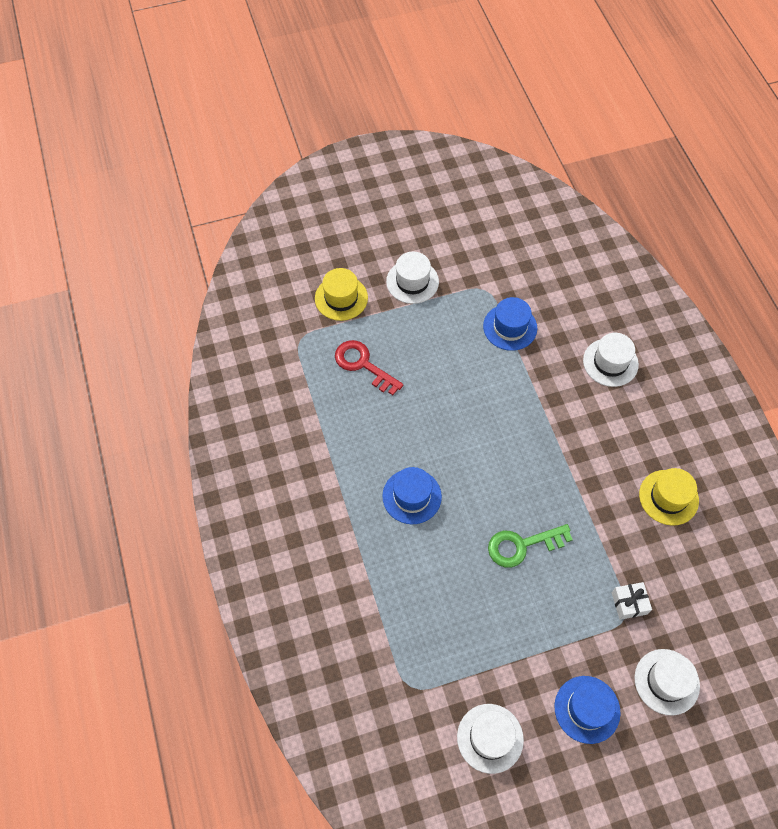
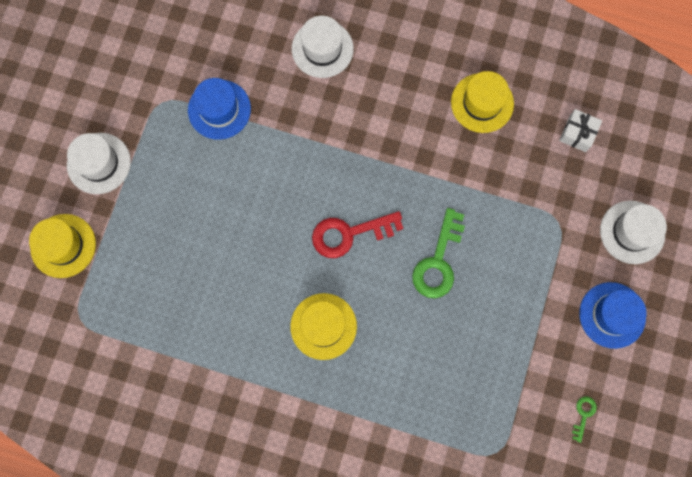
camera: 55 degrees left, 15 degrees up
(363, 365) = (154, 276): red key -> red key (349, 234)
(412, 496) = (323, 326): blue hat -> yellow hat
(490, 738) = (583, 415): white hat -> green key
(629, 603) = (549, 210): white gift -> white gift (577, 134)

